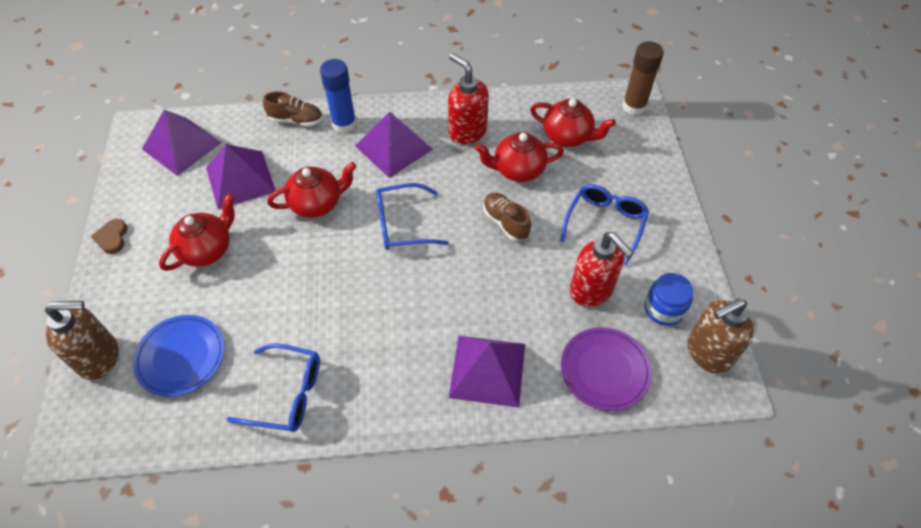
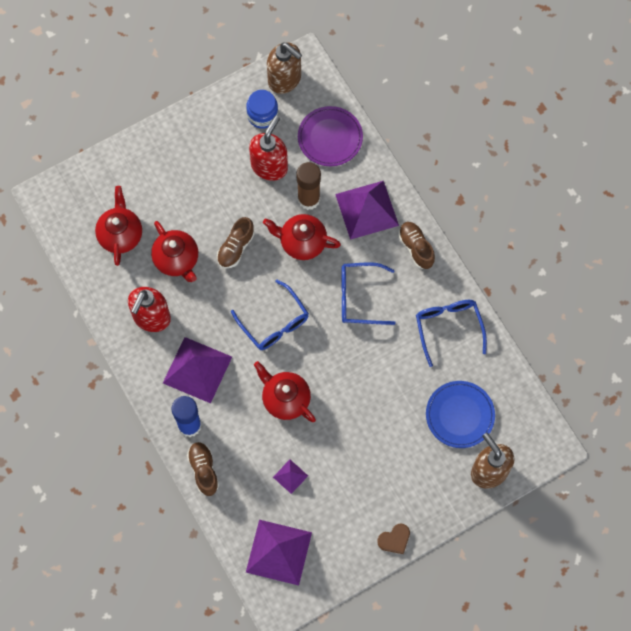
camera: 115 degrees left, 15 degrees up
(207, 249) = (368, 457): red teapot -> red teapot (302, 242)
(240, 179) = (290, 476): purple pyramid -> purple pyramid, size x0.47
(408, 404) = (416, 248): none -> brown shoe
(605, 223) = (202, 176): blue glasses -> blue glasses (359, 297)
(634, 106) = (59, 194): brown glue stick -> brown glue stick (308, 199)

